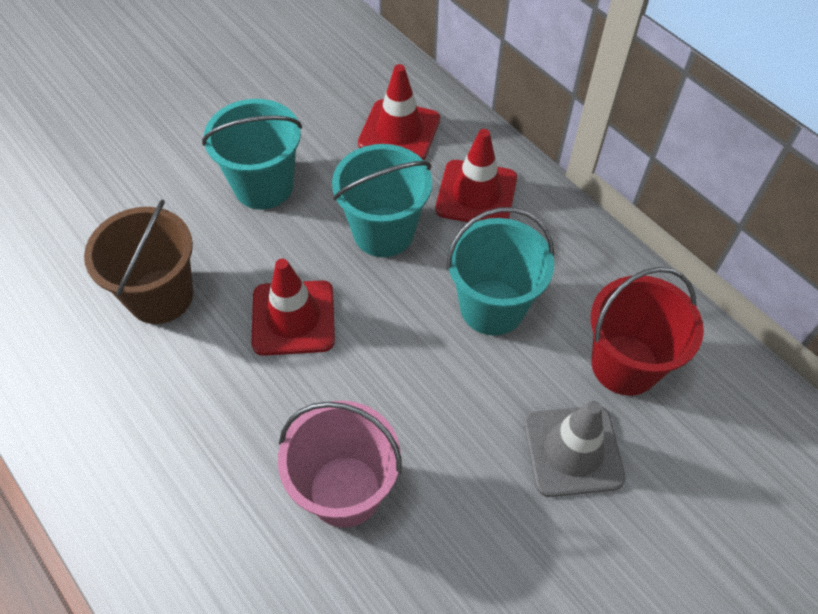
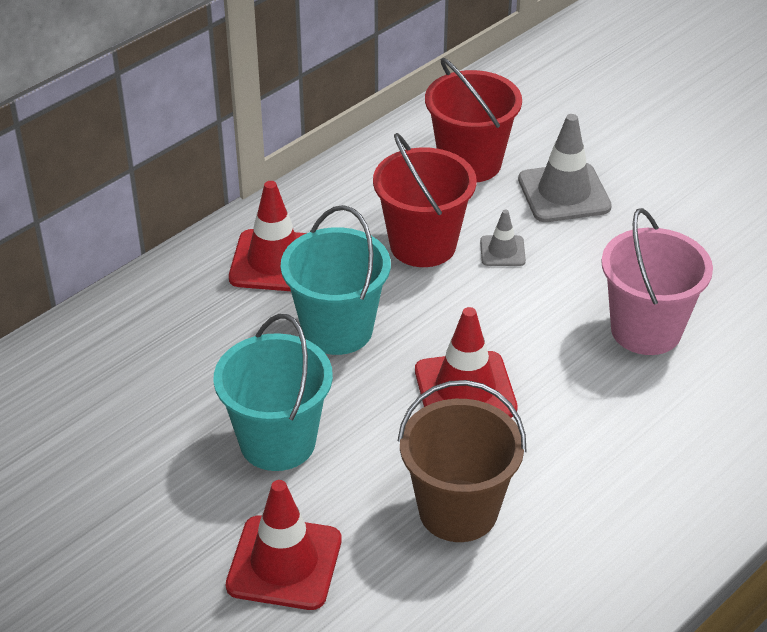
camera: 95 degrees left, 15 degrees down
(399, 131) = (180, 329): red traffic cone -> red traffic cone (284, 563)
(478, 375) = (502, 251): none -> grey traffic cone
(492, 307) = (423, 245): turquoise bucket -> red bucket

